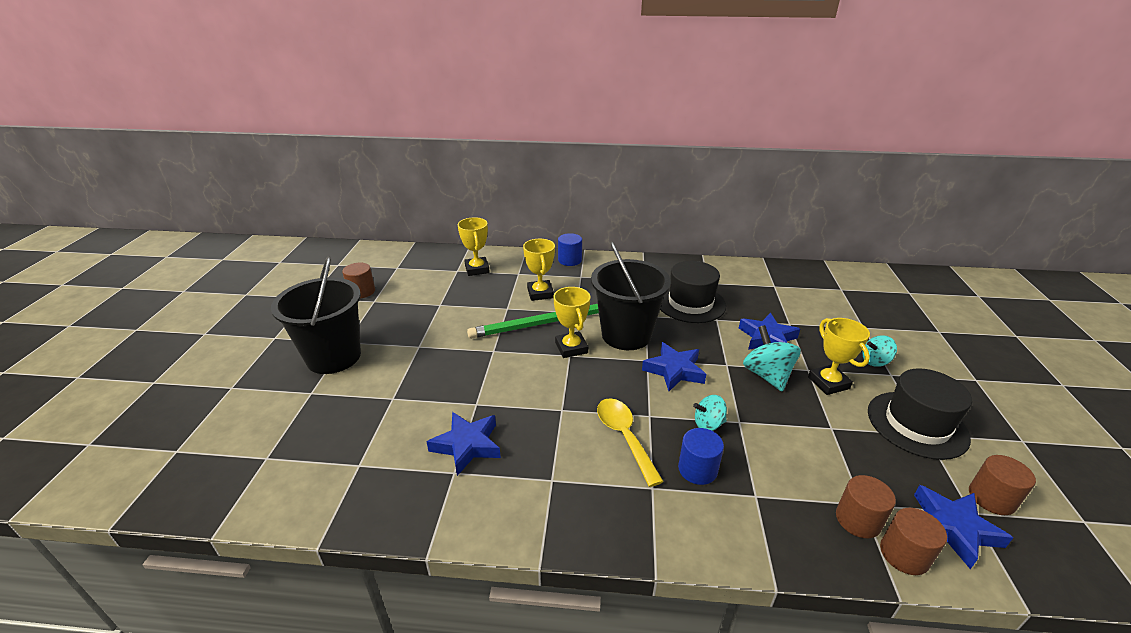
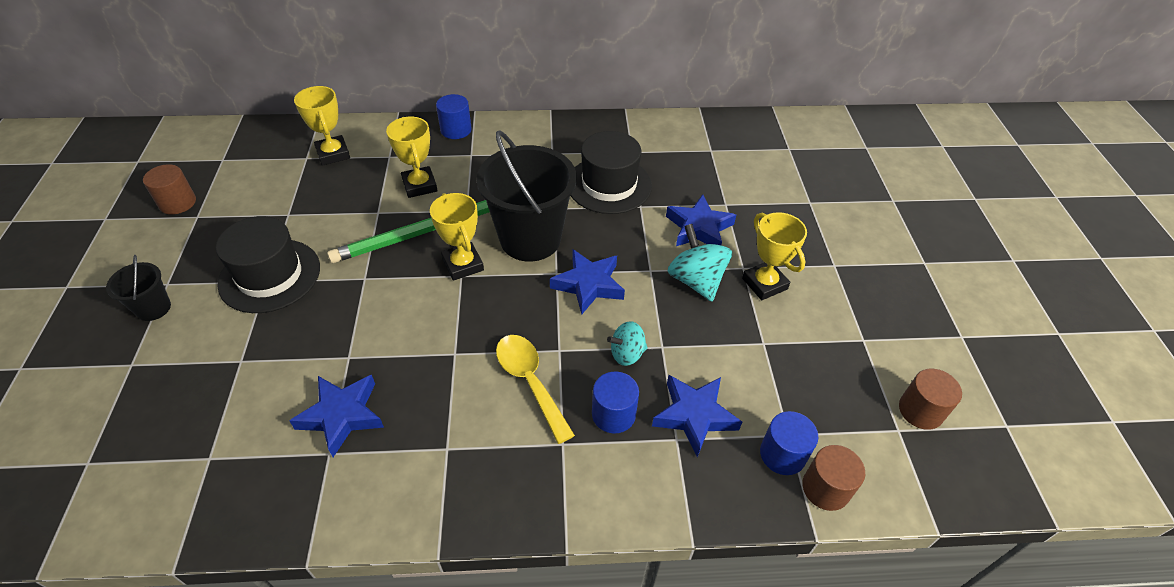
camera: 10 degrees left, 15 degrees up
(334, 357) = (153, 308): black bucket -> black bucket, size x0.47
(858, 520) = (782, 454): brown cylinder -> blue cylinder
(875, 361) = (818, 249): turquoise spinning top -> none
(917, 424) = (855, 328): black hat -> black hat (270, 275)
(952, 528) = (877, 451): blue star -> blue star (694, 416)

